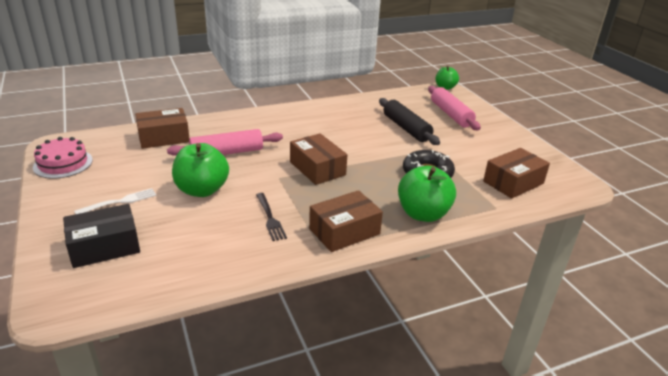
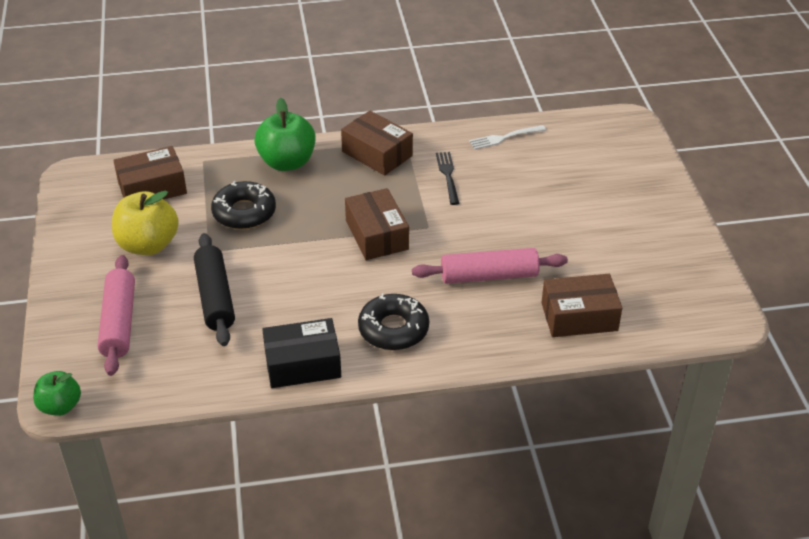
camera: 165 degrees left, 10 degrees up
(63, 163) = (698, 280): pink cake -> none
(105, 246) = (607, 165): black box -> black box (302, 364)
(119, 202) = (608, 213): white fork -> white fork (504, 137)
(202, 190) = (519, 218): green apple -> none
(287, 123) = (393, 329): none -> black donut
(344, 231) = (377, 154): brown box -> brown box turned 60 degrees clockwise
(475, 149) = (148, 245): none -> yellow apple

